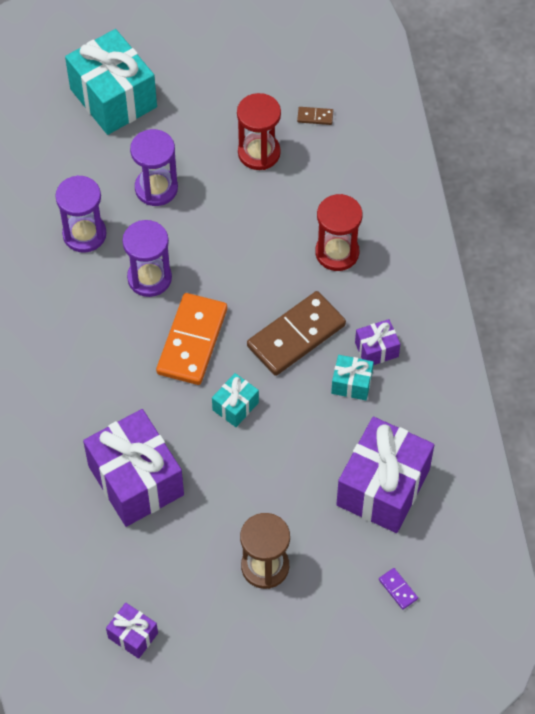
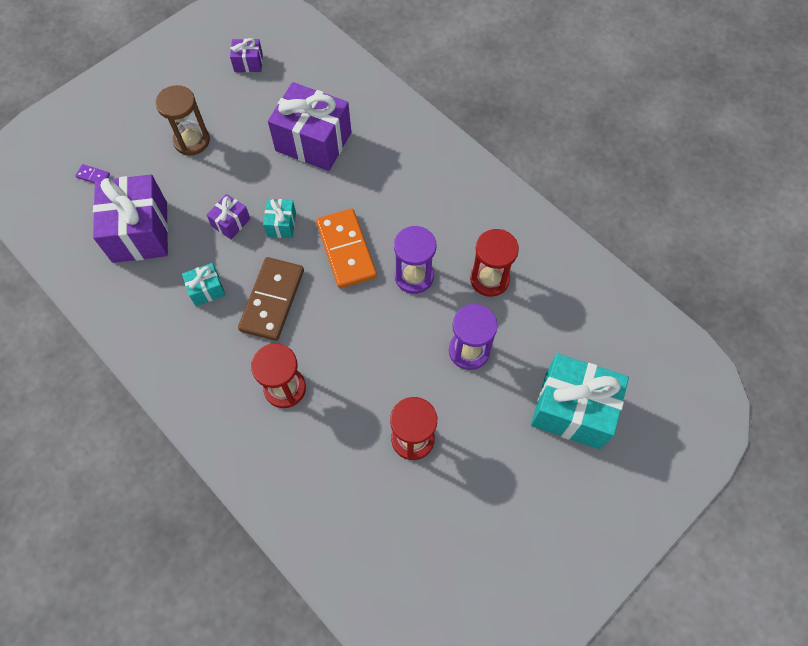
camera: 145 degrees right, 5 degrees up
(84, 234) = (489, 279): purple hourglass -> red hourglass
(315, 117) = (391, 510): brown domino -> none
(376, 350) = (203, 327): purple gift -> purple gift (231, 222)

